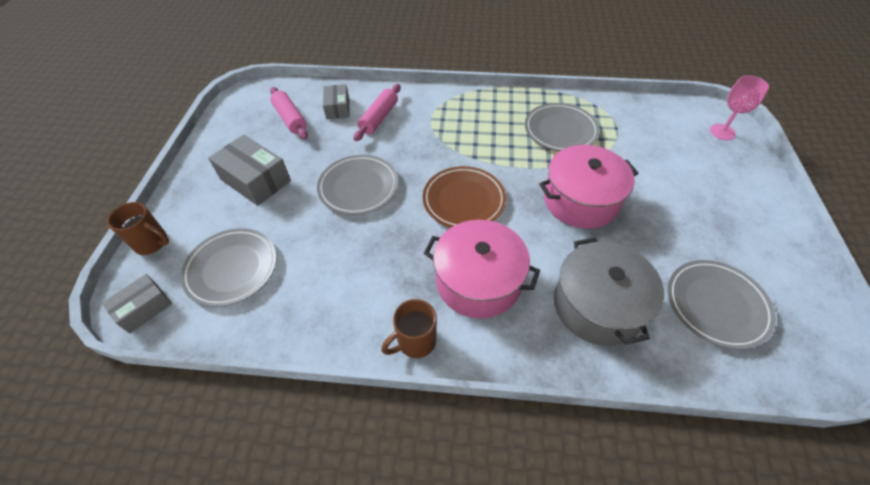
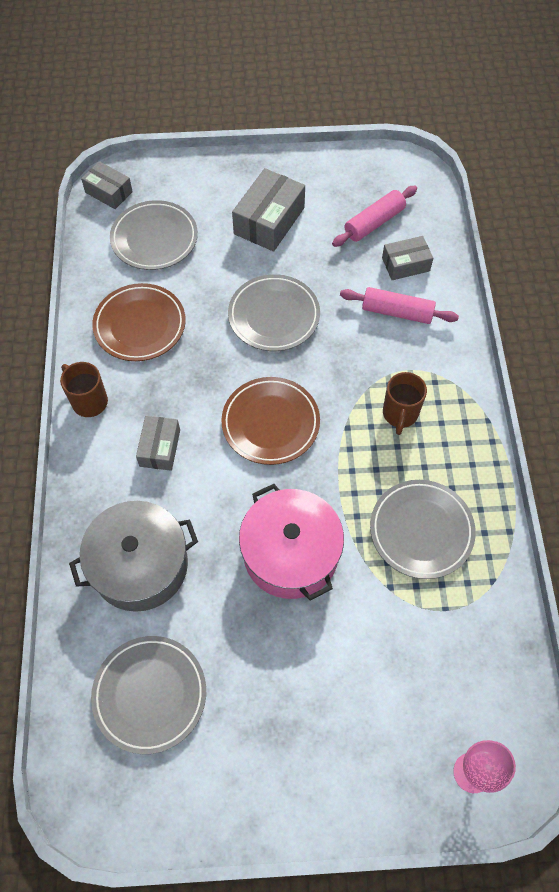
camera: 80 degrees right, 10 degrees up
(152, 243) = (177, 170): brown mug -> brown mug (400, 414)
(335, 289) = (140, 325): none -> brown plate
(478, 281) = (160, 448): pink pot -> grey box

